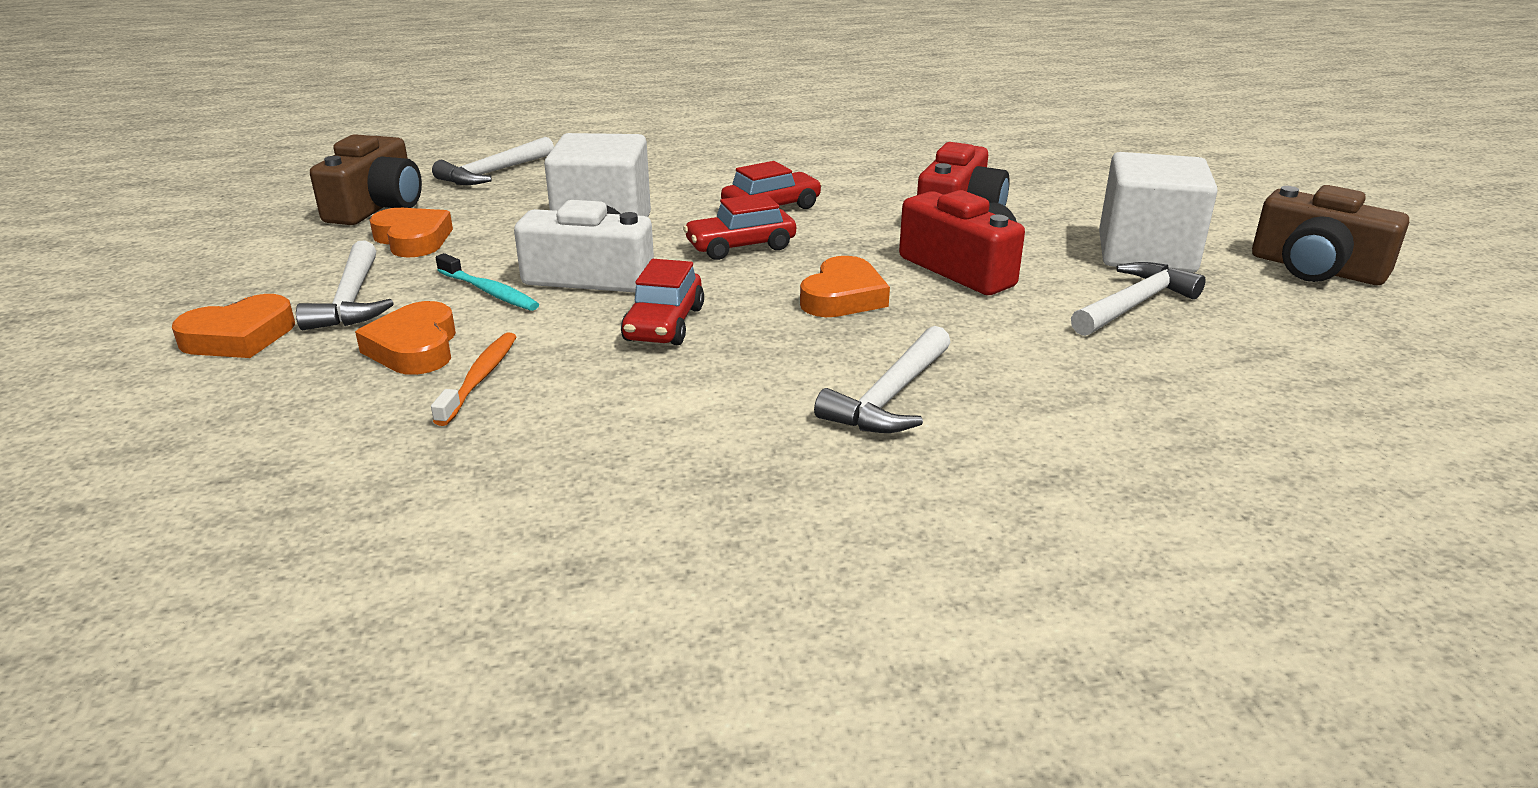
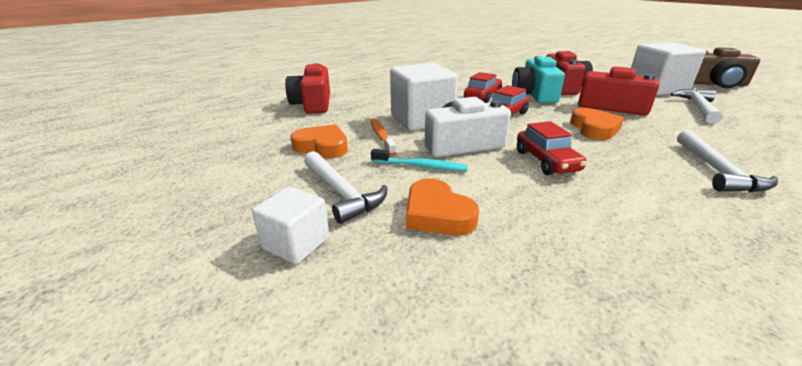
camera: 25 degrees left, 0 degrees up
(239, 337) = (296, 243): orange heart -> white cube
(377, 207) = (269, 133): brown camera -> none
(479, 378) = (513, 223): orange toothbrush -> orange toothbrush (382, 137)
(493, 173) = (313, 104): white hammer -> red camera
(870, 220) = (534, 94): none -> turquoise camera

